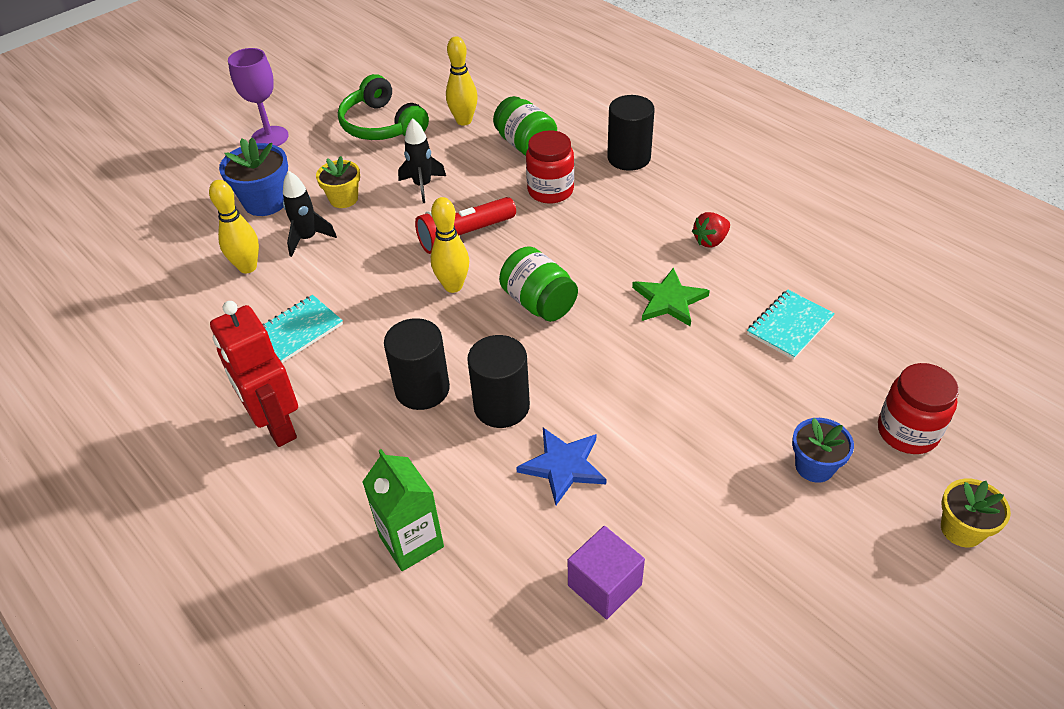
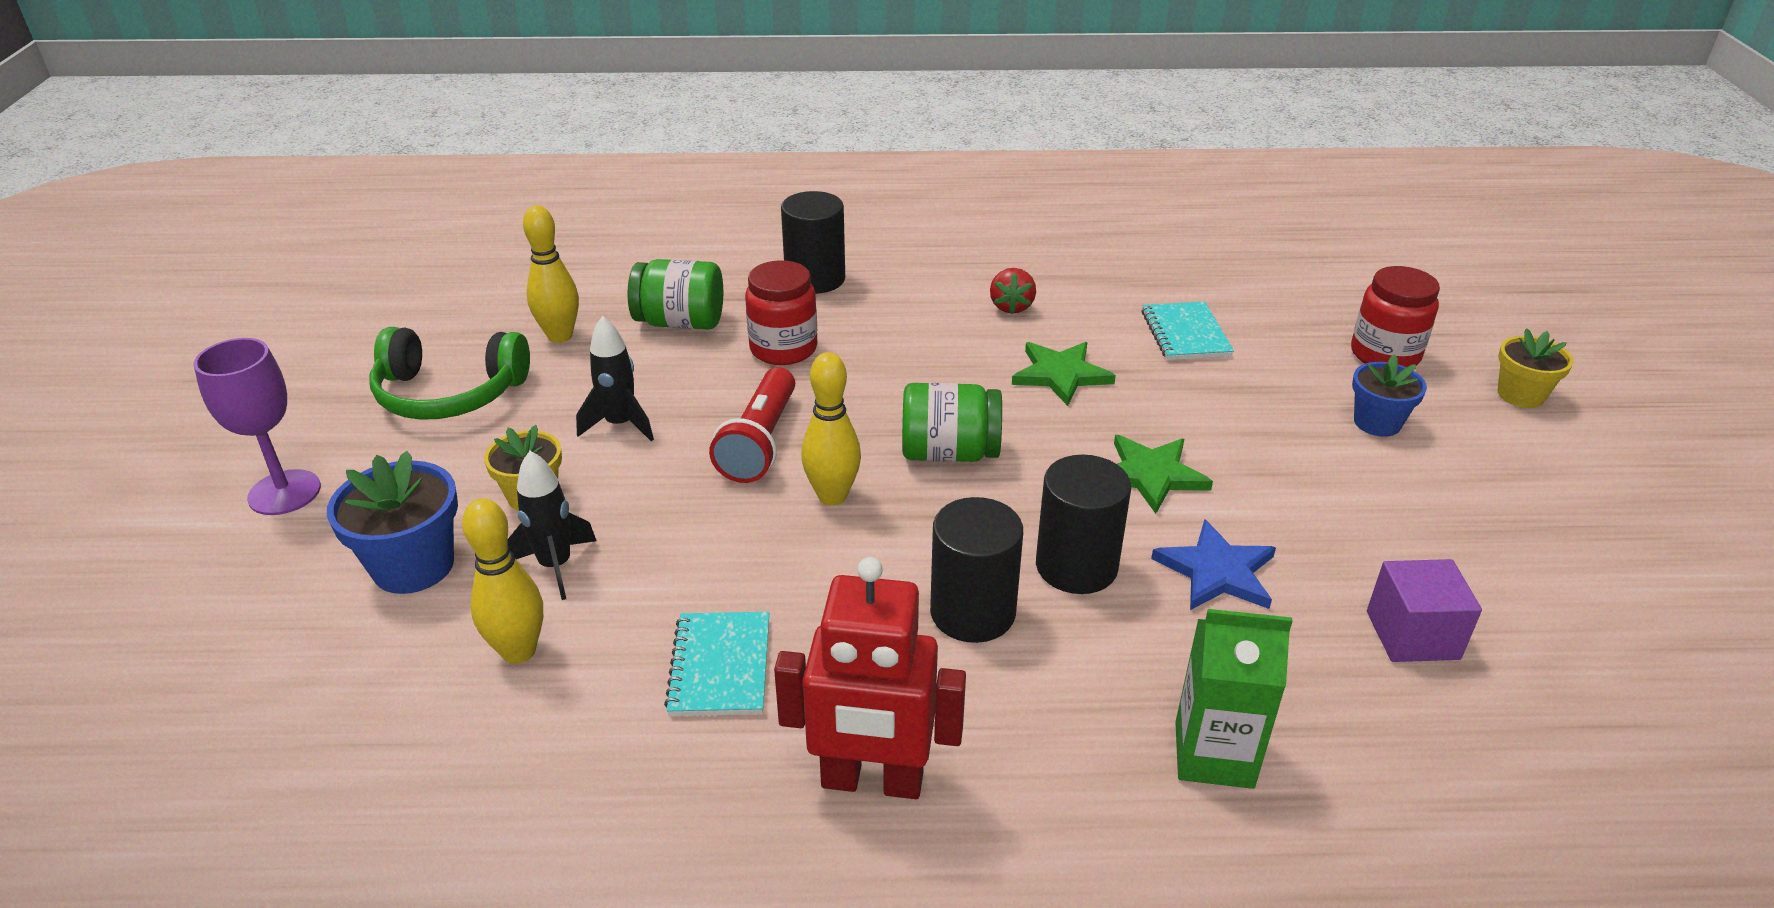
camera: 50 degrees left, 10 degrees down
(619, 391) = (1151, 475): none -> green star

